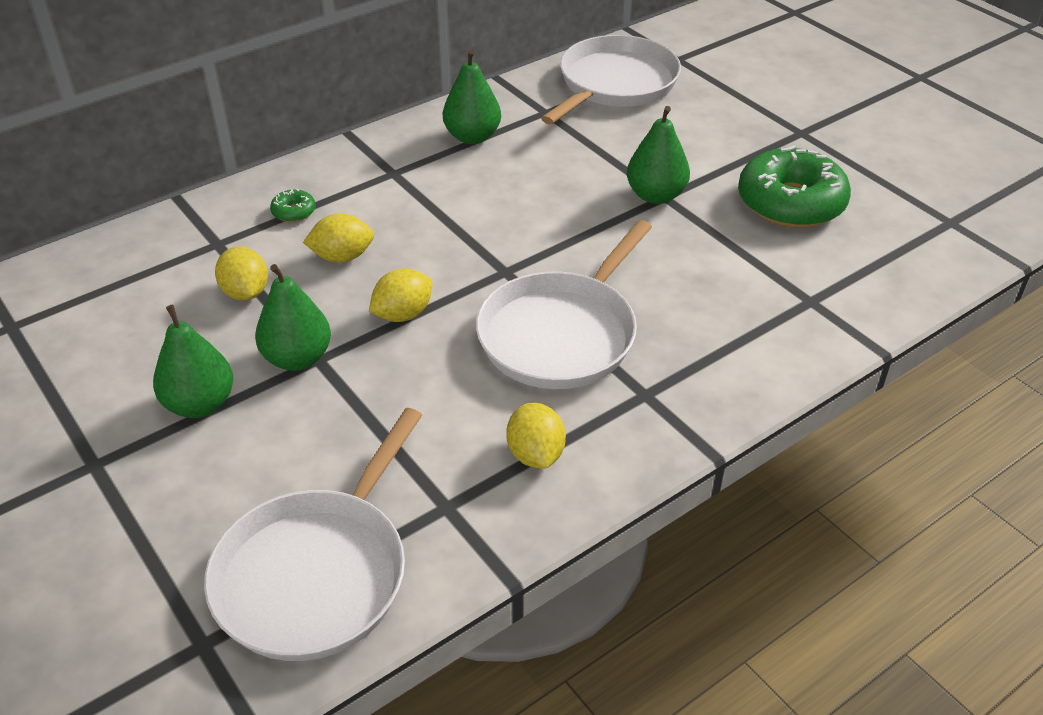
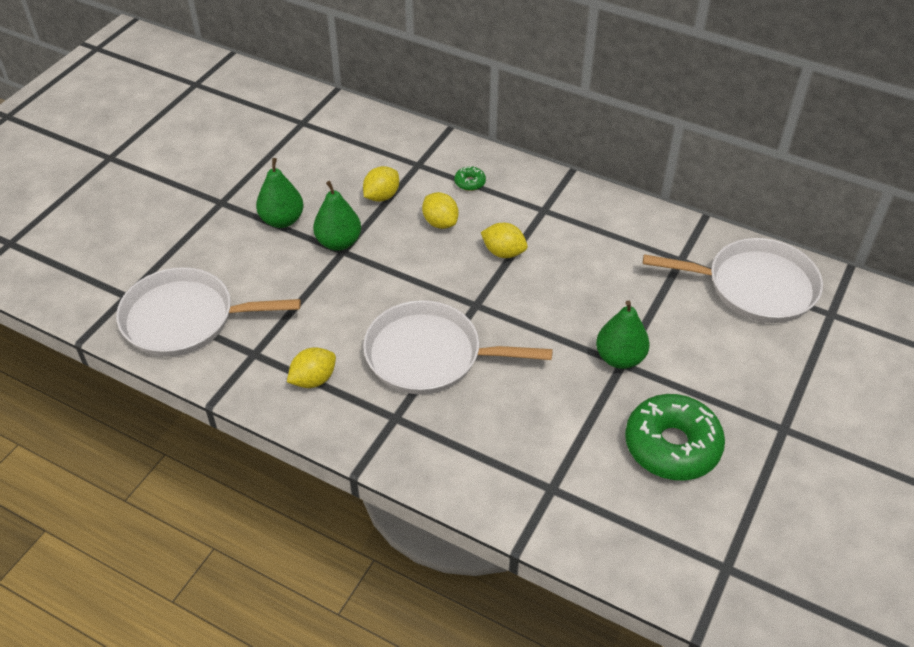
camera: 65 degrees right, 5 degrees up
(403, 314) = (403, 272): yellow lemon -> yellow lemon (503, 252)
(472, 137) = (616, 232): green pear -> none

